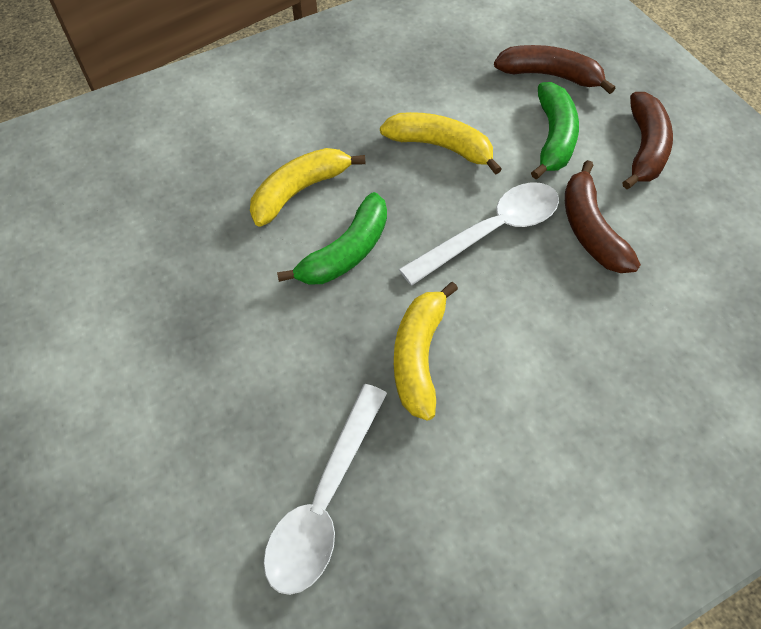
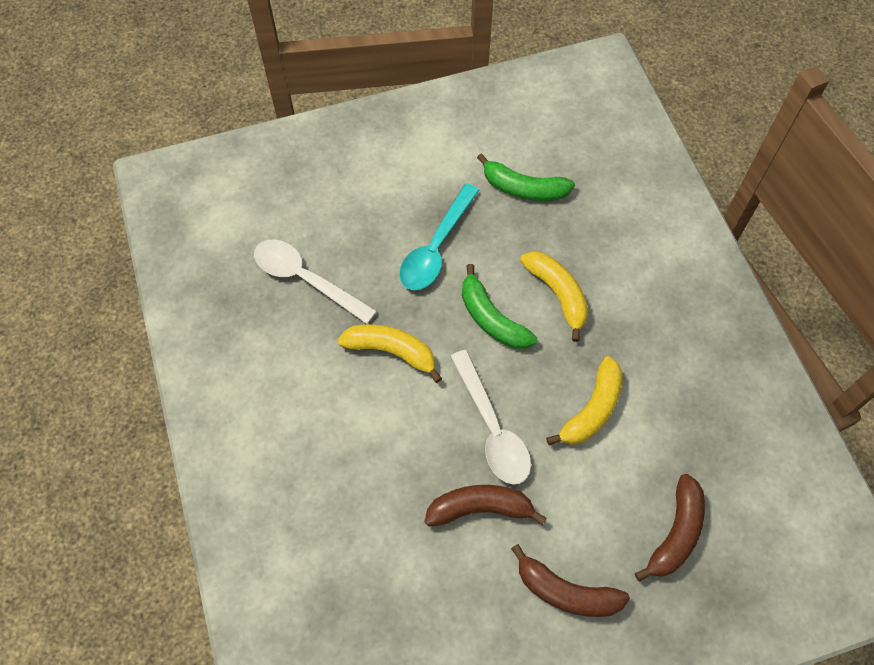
camera: 100 degrees right, 5 degrees up
(247, 331) = (436, 248): none -> turquoise spoon
(553, 138) = (590, 510): green banana -> green banana (524, 188)

